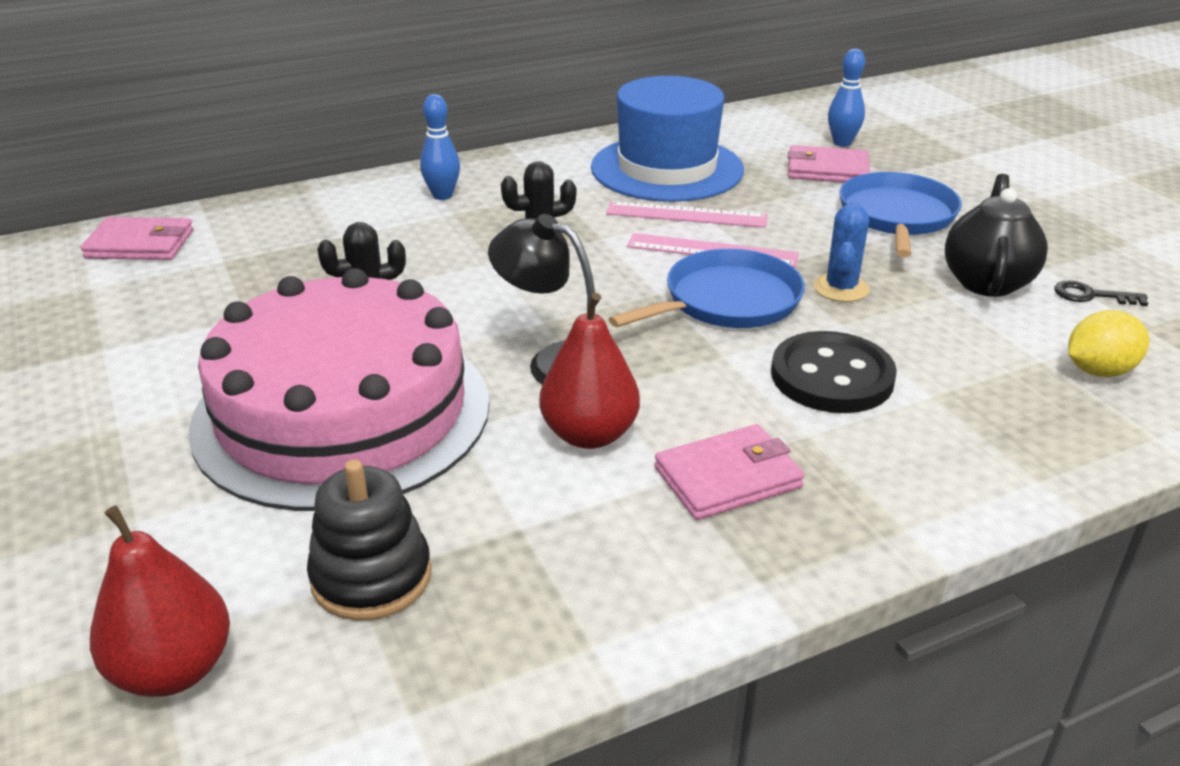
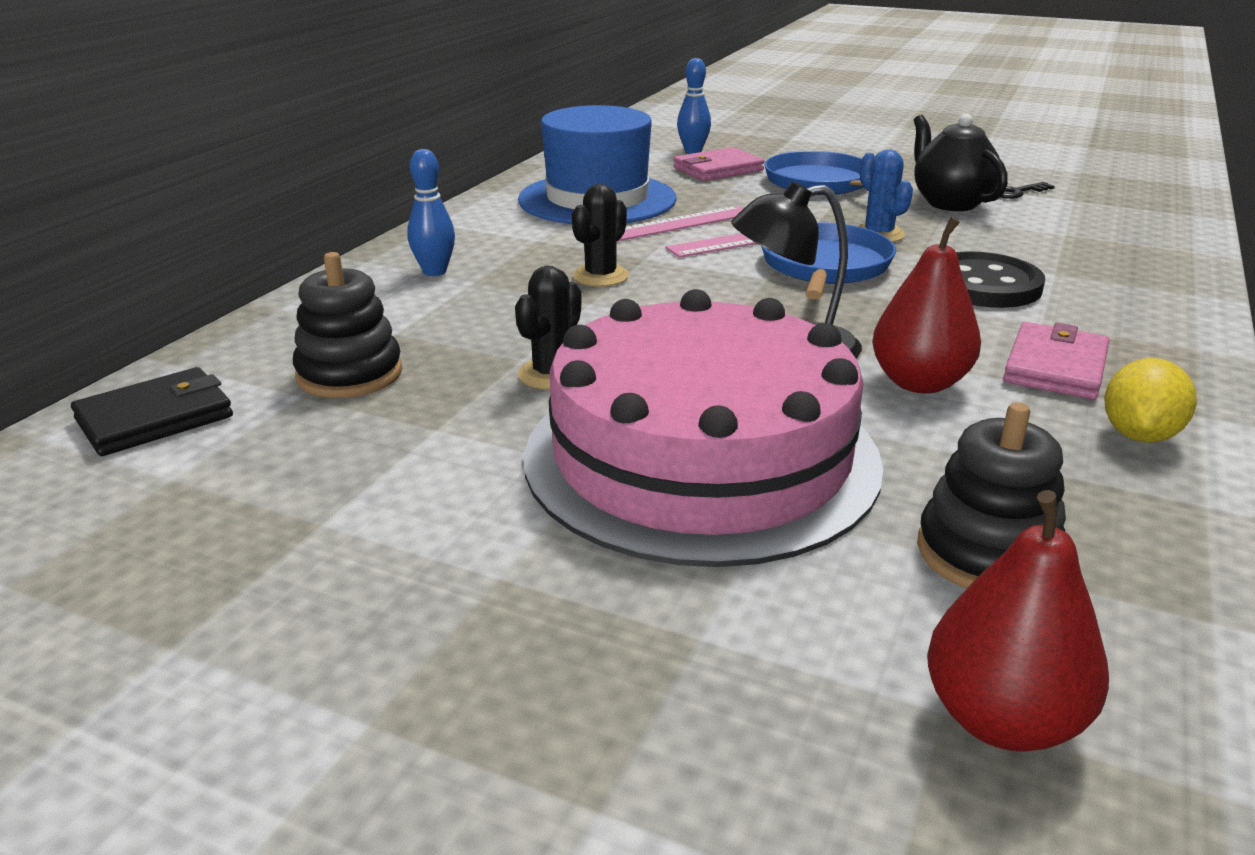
camera: 40 degrees left, 5 degrees down
(140, 244) = (155, 418): pink wallet -> black wallet
(268, 257) = (349, 374): none -> black stacking toy
(1098, 371) = (1101, 228): yellow lemon -> yellow lemon (1139, 435)

